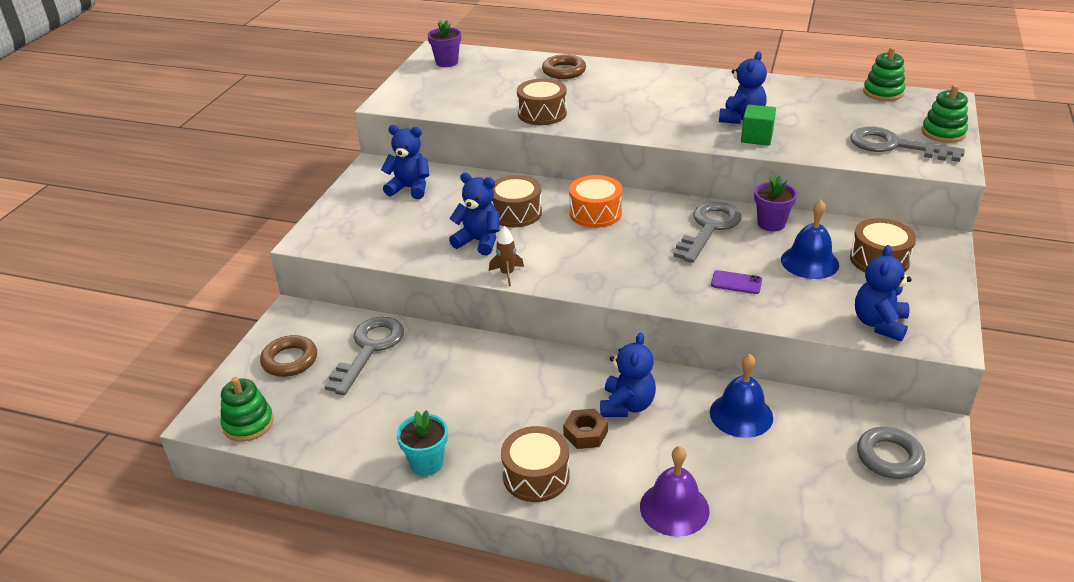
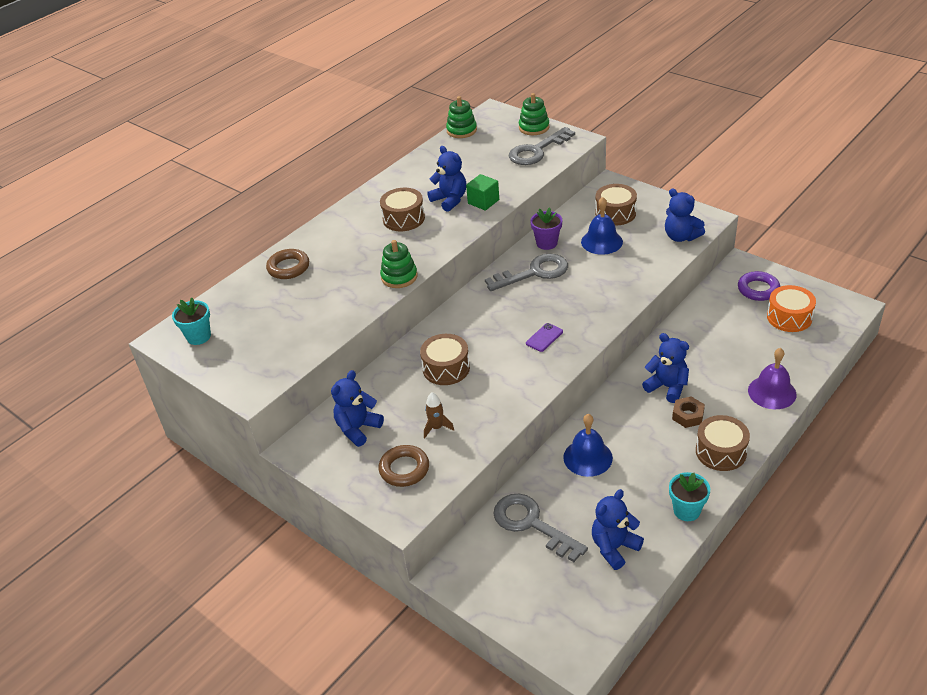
camera: 65 degrees left, 5 degrees up
(248, 424) = (594, 625): green stacking toy -> green stacking toy (399, 277)
(290, 360) = (519, 584): brown ring -> brown ring (404, 469)
(447, 62) = (199, 336): purple flower pot -> turquoise flower pot
(479, 241) = (476, 399): blue teddy bear -> blue teddy bear (614, 547)
(507, 274) = (533, 392): brown rocket -> brown rocket (437, 428)
(542, 113) = (358, 298): brown drum -> brown drum (403, 218)
(595, 213) = (476, 323): orange drum -> orange drum (789, 317)
(709, 228) = (534, 273): grey key -> grey key turned 105 degrees clockwise
(736, 282) = (607, 280): purple phone -> purple phone (544, 337)
(741, 415) = (698, 336): blue bell -> blue bell (587, 457)
(889, 457) = (758, 289): grey ring -> purple ring

